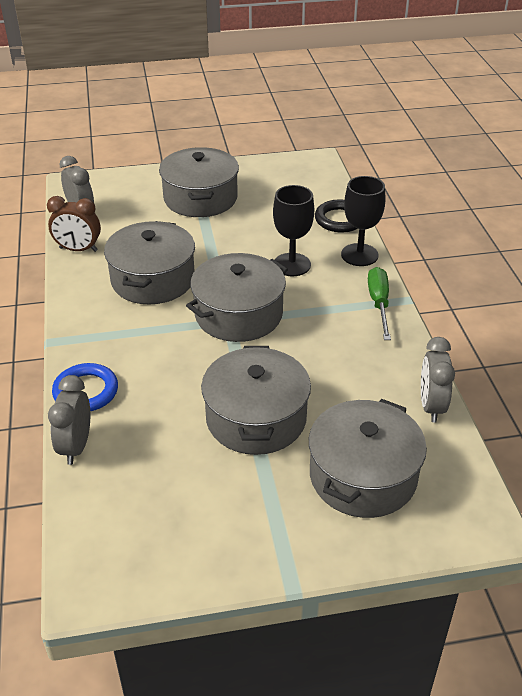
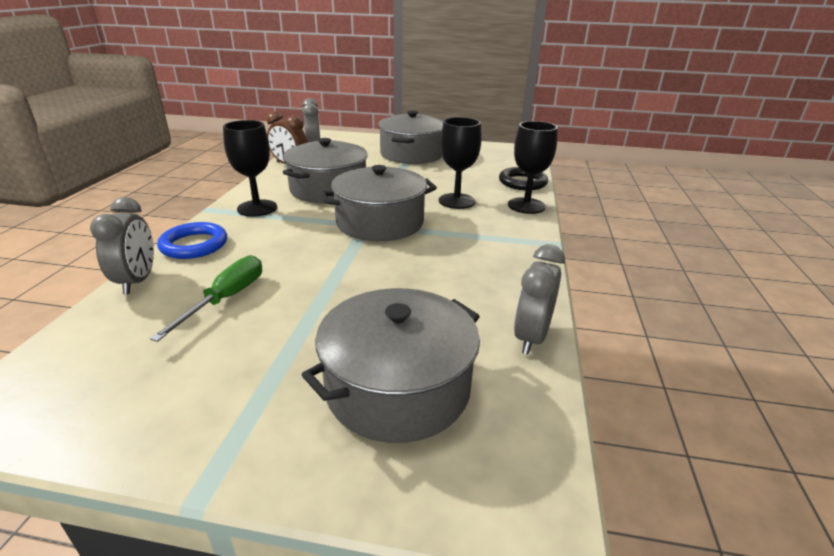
camera: 20 degrees right, 10 degrees down
(76, 446) = (137, 281): grey clock -> grey clock turned 150 degrees clockwise
(102, 326) = (257, 208): none -> black goblet
(256, 418) = (325, 300): grey pot -> none
(379, 303) = (524, 241): green screwdriver -> green screwdriver (226, 299)

